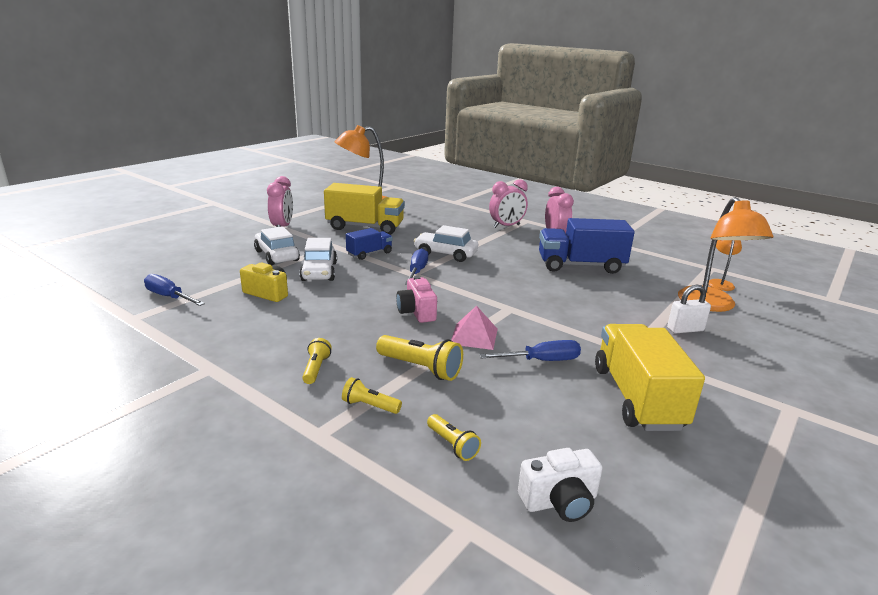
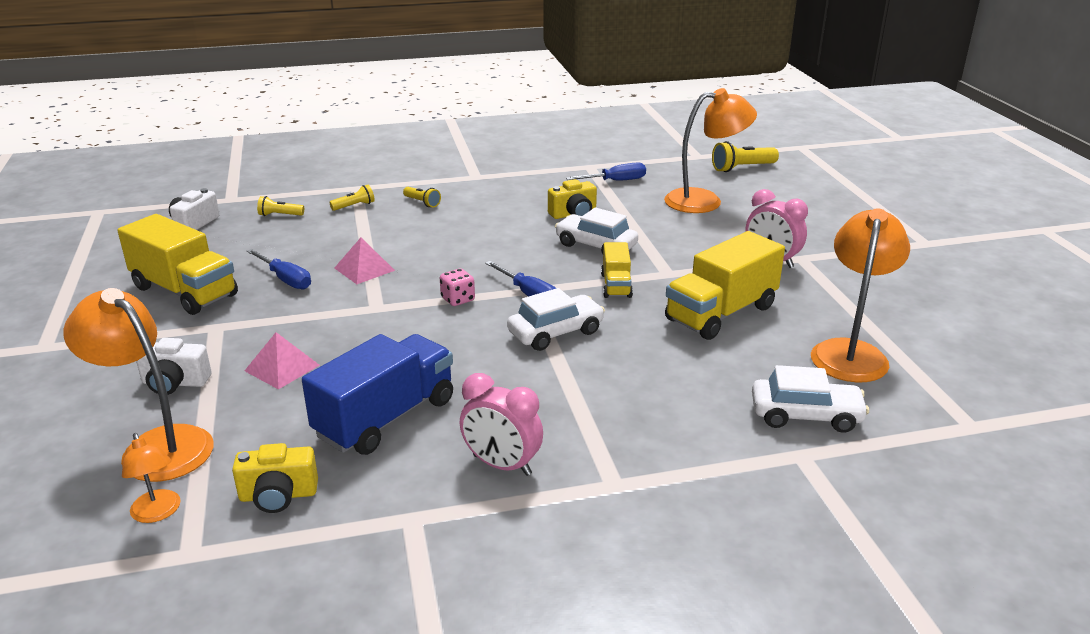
camera: 130 degrees right, 5 degrees up
(192, 258) = (704, 201): none -> orange lamp
(276, 256) = (668, 237): white car -> white car (805, 415)
(369, 254) = (616, 285): blue truck -> yellow truck
(416, 312) = (442, 261): pink camera -> none
(420, 368) = (362, 233): yellow flashlight -> yellow flashlight (742, 168)
(456, 288) = (458, 299): none -> pink dice
(506, 226) = (606, 442): pink clock -> none
(541, 361) = (285, 279): blue screwdriver -> blue screwdriver turned 75 degrees counterclockwise
(609, 306) = (282, 368): none -> pink pyramid
(658, 266) = (278, 495): none -> yellow camera
(685, 329) = (175, 383): white padlock -> white camera

